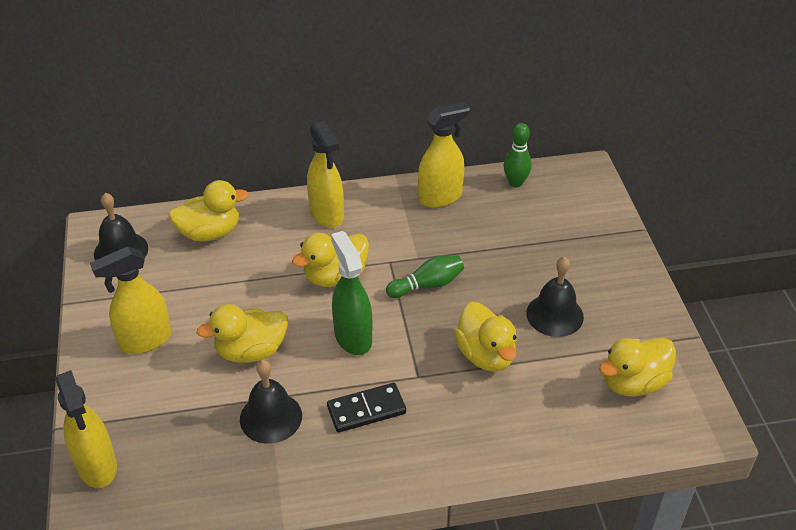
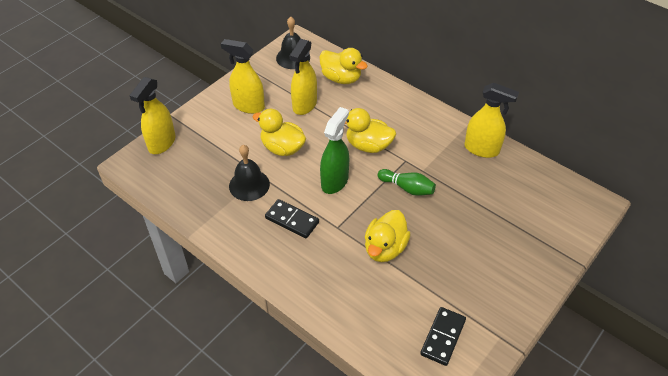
camera: 50 degrees right, 5 degrees up
(327, 214) = (408, 112): yellow spray bottle -> yellow spray bottle (304, 105)
(515, 183) = (539, 175): green bowling pin -> none
(554, 315) = (453, 262): black bell -> none
(633, 383) = (442, 337): yellow duck -> black domino

